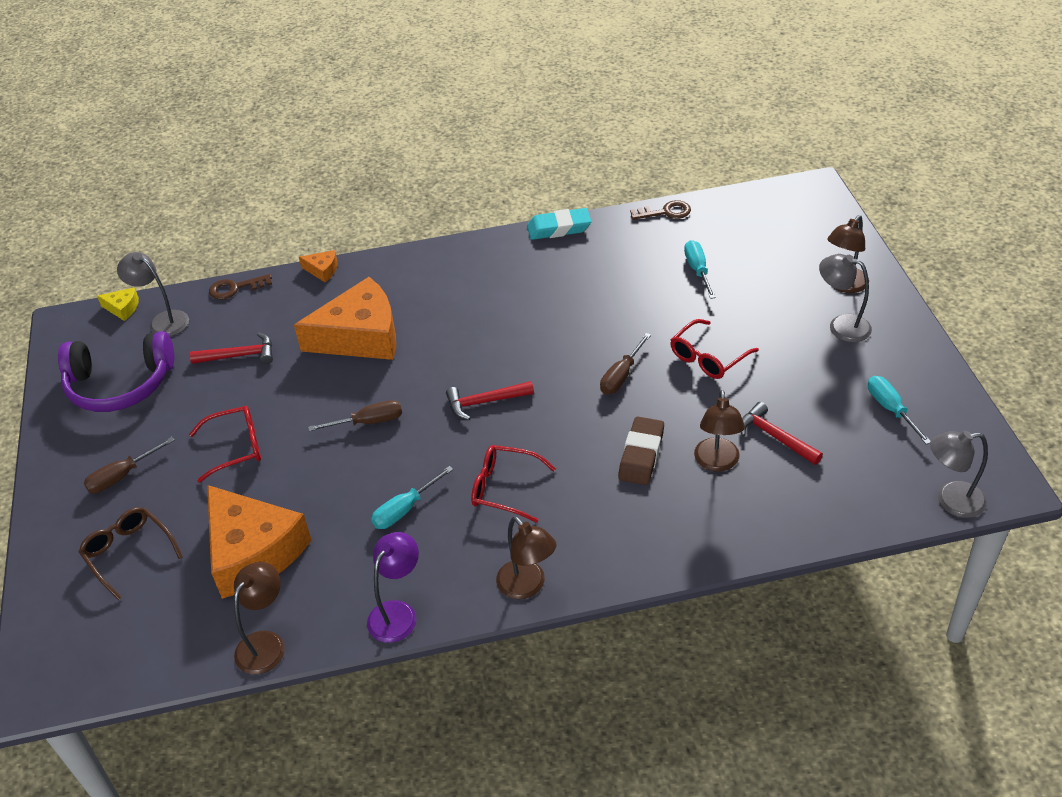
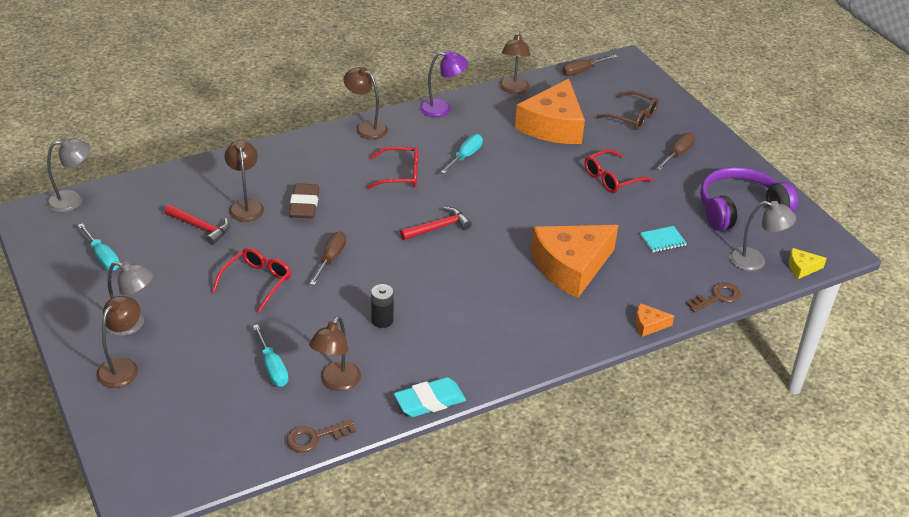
camera: 160 degrees right, 5 degrees down
(240, 355) = (663, 240): red hammer -> turquoise notebook
(252, 552) = (553, 126): orange cheese -> orange cheese turned 105 degrees counterclockwise
(368, 422) = (523, 204): brown screwdriver -> brown screwdriver (582, 71)
(398, 613) = (442, 108): purple lamp -> purple lamp turned 105 degrees counterclockwise
(581, 302) = (382, 320): none -> black battery
(639, 251) = (336, 382): none -> brown lamp

